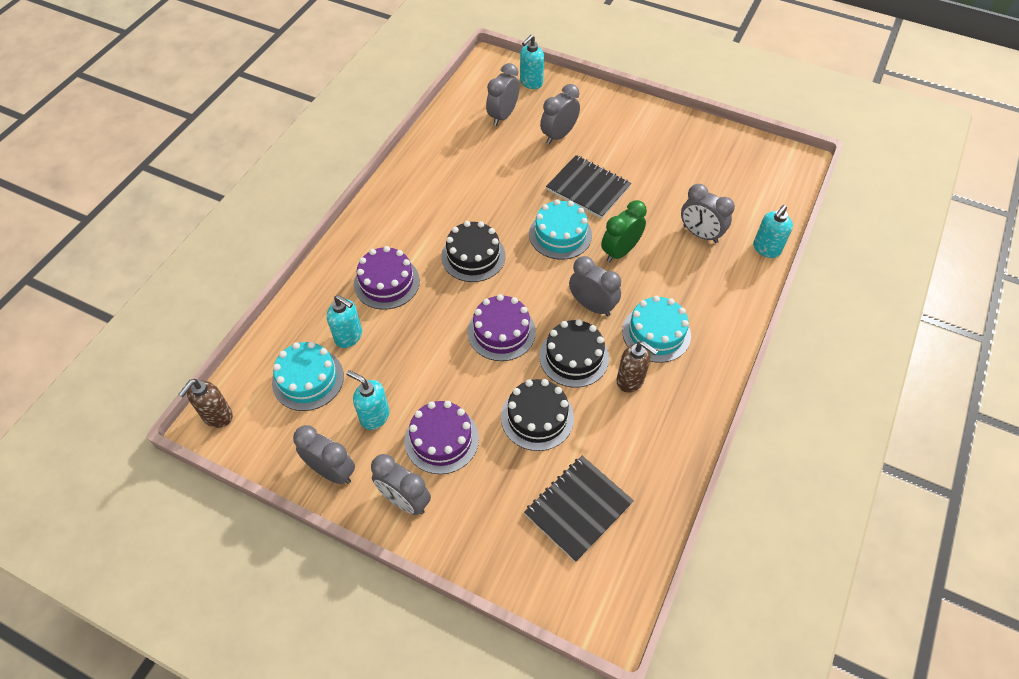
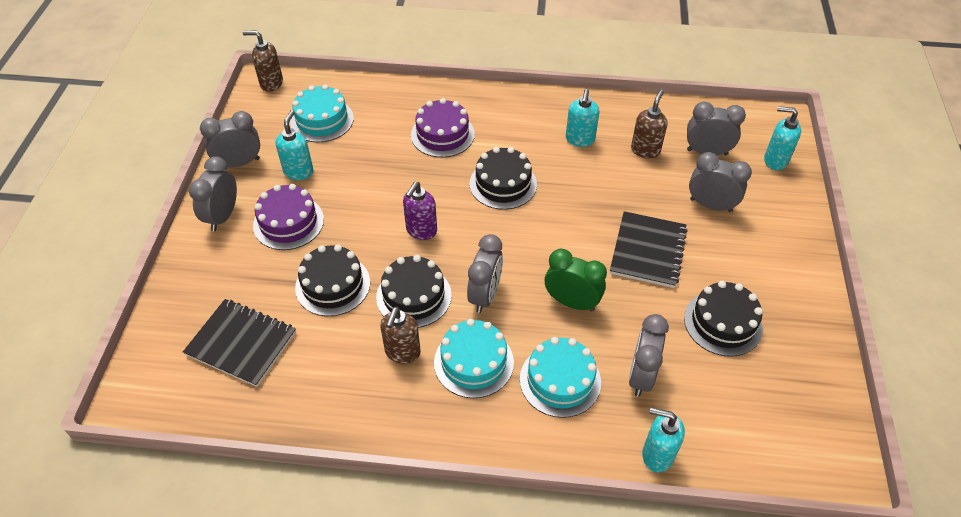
camera: 70 degrees right, 5 degrees down
(332, 471) = (239, 163): grey clock -> grey clock turned 120 degrees counterclockwise
(349, 336) = (373, 130): turquoise soap dispenser -> turquoise soap dispenser (580, 140)
(481, 150) = (645, 150): none -> brown soap dispenser
(501, 332) = (421, 231): purple cake -> purple soap dispenser
(560, 234) = (567, 244): turquoise cake -> turquoise cake (560, 380)
(670, 172) = (723, 323): none -> black cake

